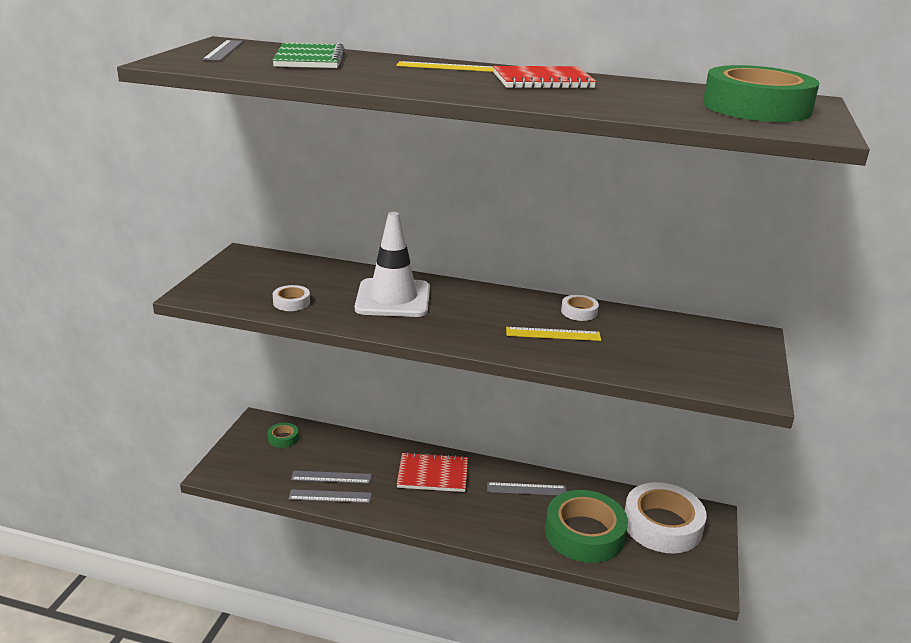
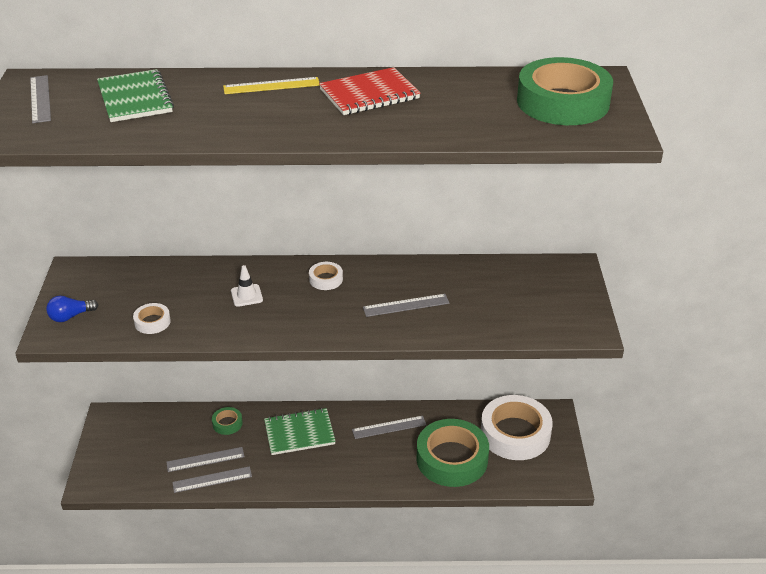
camera: 15 degrees left, 10 degrees up
(219, 285) = (70, 316): none -> blue light bulb
(283, 438) = (141, 429): green tape -> green tape (227, 423)
(393, 299) = (246, 295): white traffic cone -> white traffic cone, size x0.42
(432, 474) = (299, 433): red notebook -> green notebook
(553, 334) = (406, 305): yellow ruler -> grey ruler
(579, 312) = (420, 273): white tape -> white tape (326, 279)

